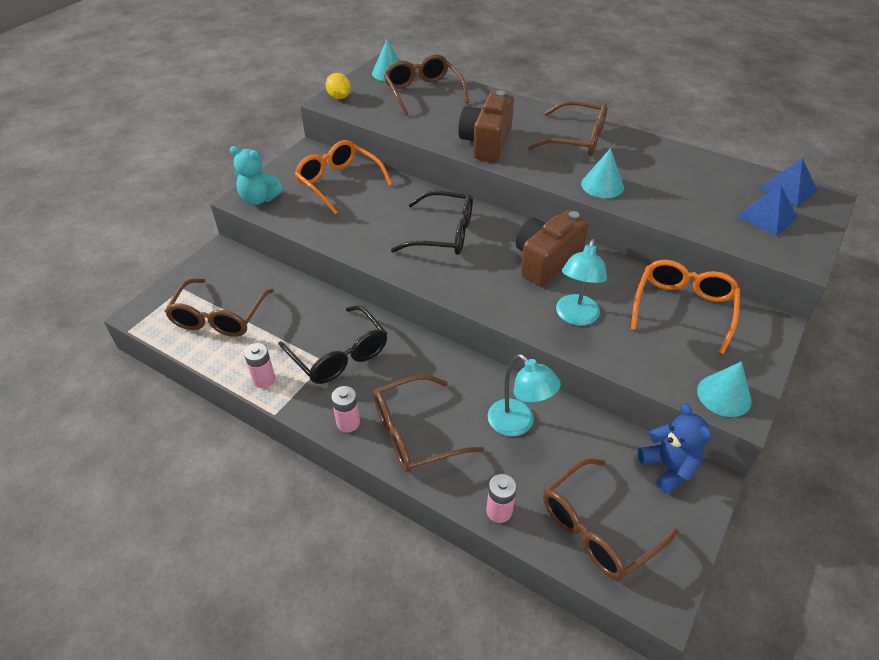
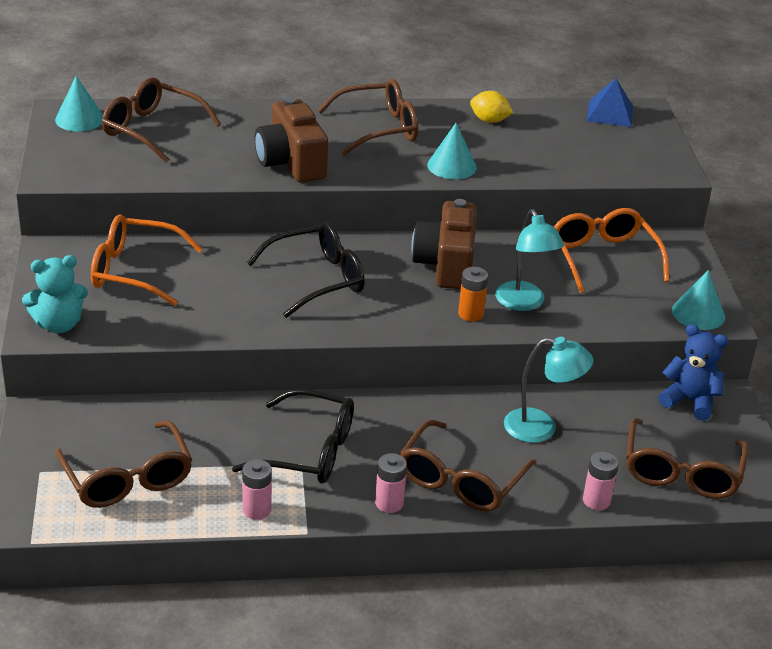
camera: 40 degrees left, 10 degrees down
(339, 97) = (55, 167): yellow lemon -> yellow lemon (489, 120)
(524, 307) = (470, 314): none -> orange battery
(767, 217) = (616, 145): blue pyramid -> none

